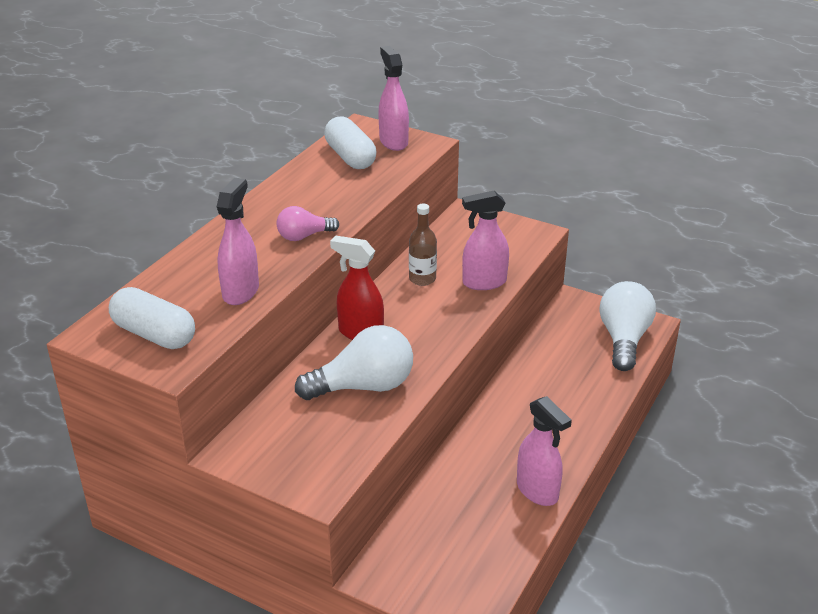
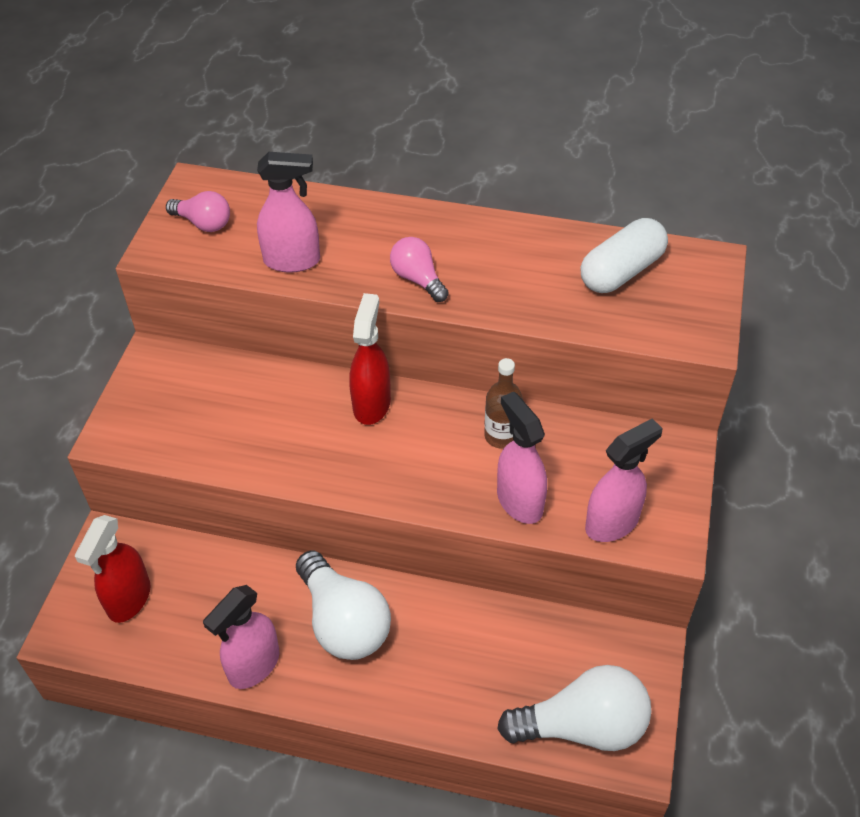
camera: 75 degrees right, 15 degrees up
(154, 334) = (203, 223): white capsule -> pink light bulb
(363, 386) = (277, 431): white light bulb -> white light bulb (343, 622)
(393, 142) = (686, 302): pink spray bottle -> pink spray bottle (612, 523)
(447, 565) = (129, 599): none -> red spray bottle

